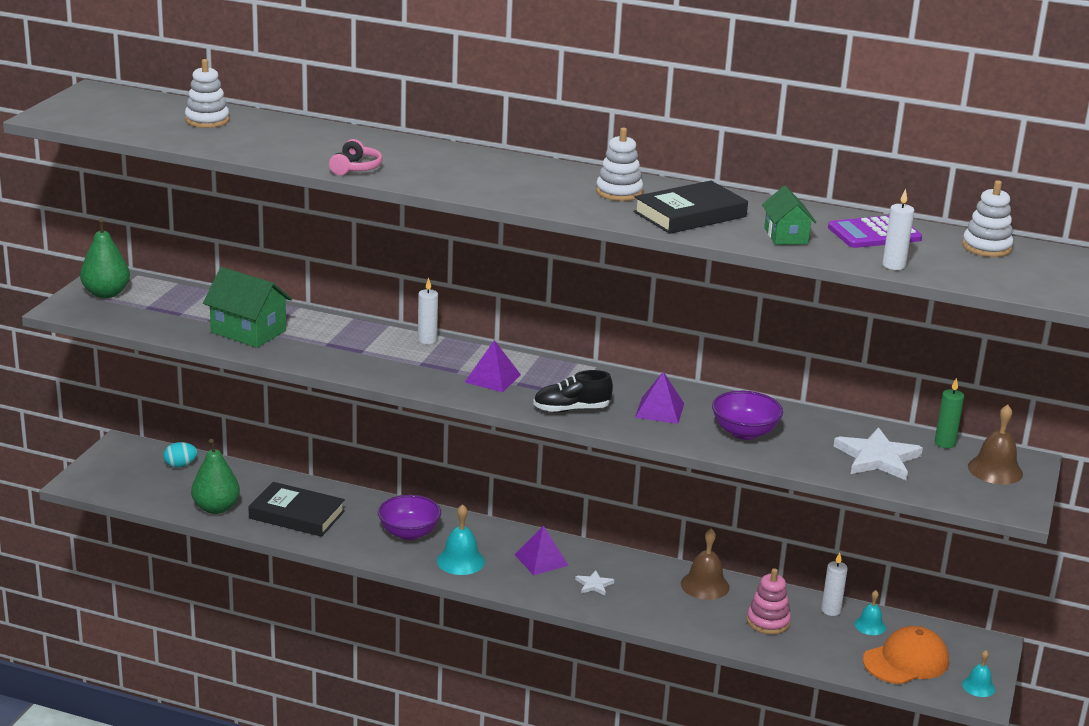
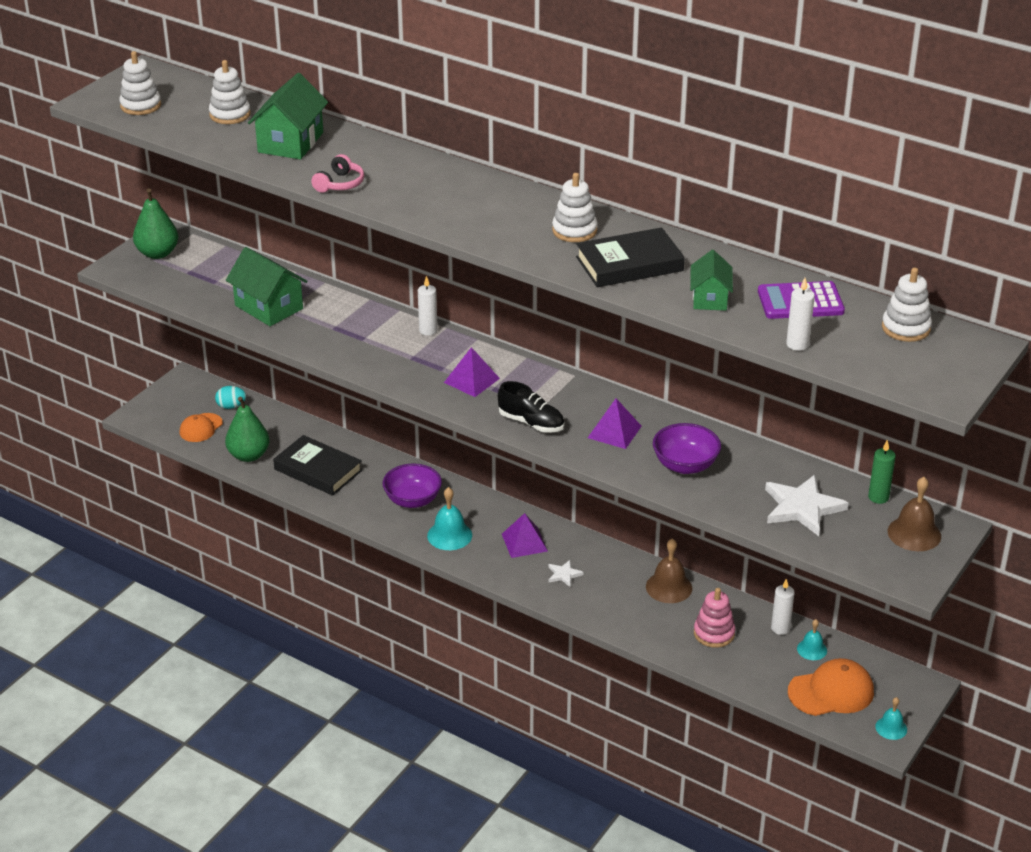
camera: 15 degrees right, 10 degrees up
(105, 117) = (140, 105): none -> white stacking toy
(154, 487) = (201, 428): none -> orange cap
(284, 139) = (290, 142): none -> green house
(571, 409) = (531, 423): black shoe -> black shoe turned 150 degrees counterclockwise

